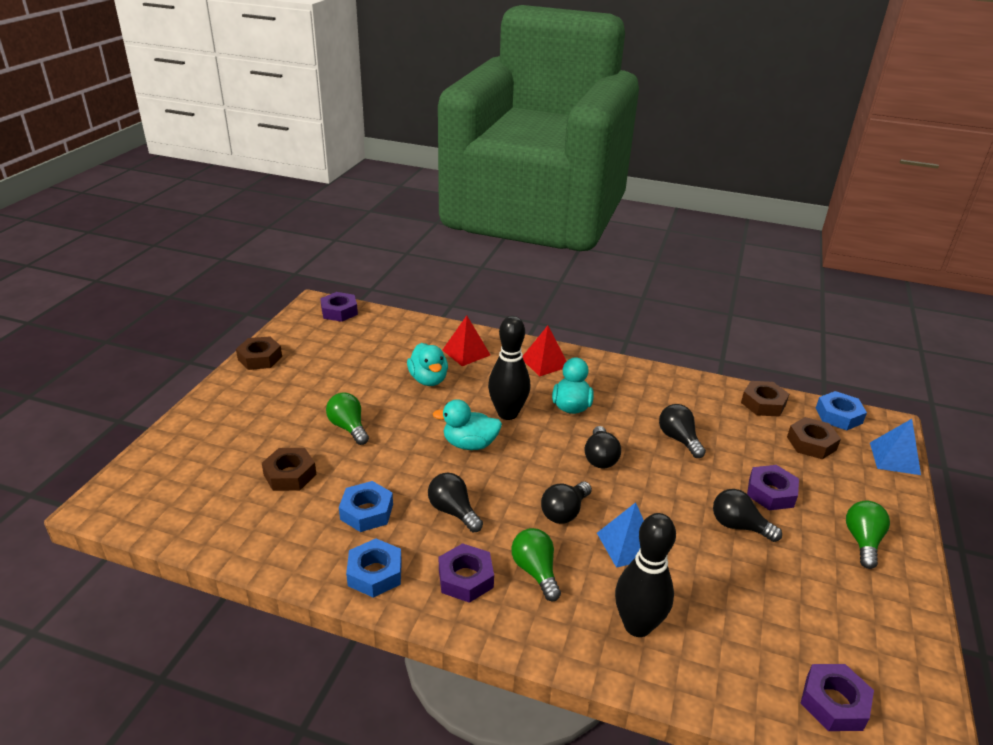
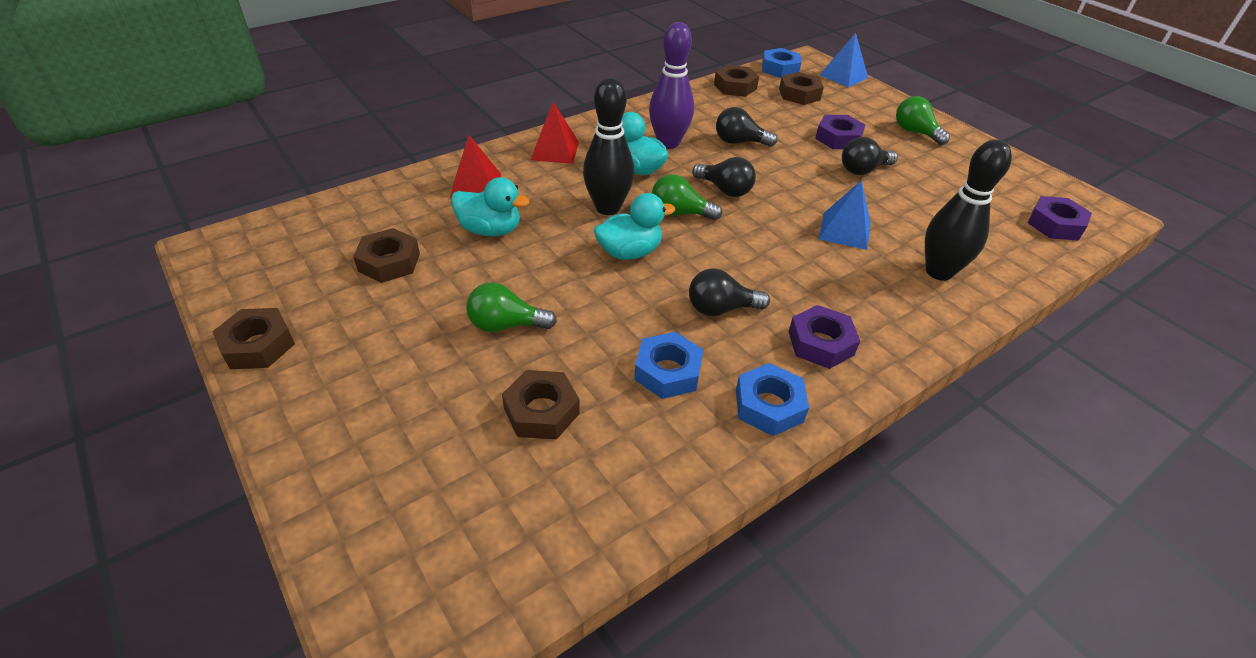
camera: 55 degrees left, 10 degrees up
(339, 311) = (258, 235): purple nut -> none
(361, 361) = (389, 262): none -> brown nut
(470, 444) = (629, 252): turquoise duck -> turquoise duck turned 150 degrees counterclockwise
(535, 571) = (841, 296): green light bulb -> green light bulb (679, 213)
(564, 512) = (778, 243): black light bulb -> none
(625, 405) = (668, 143): none -> purple bowling pin

